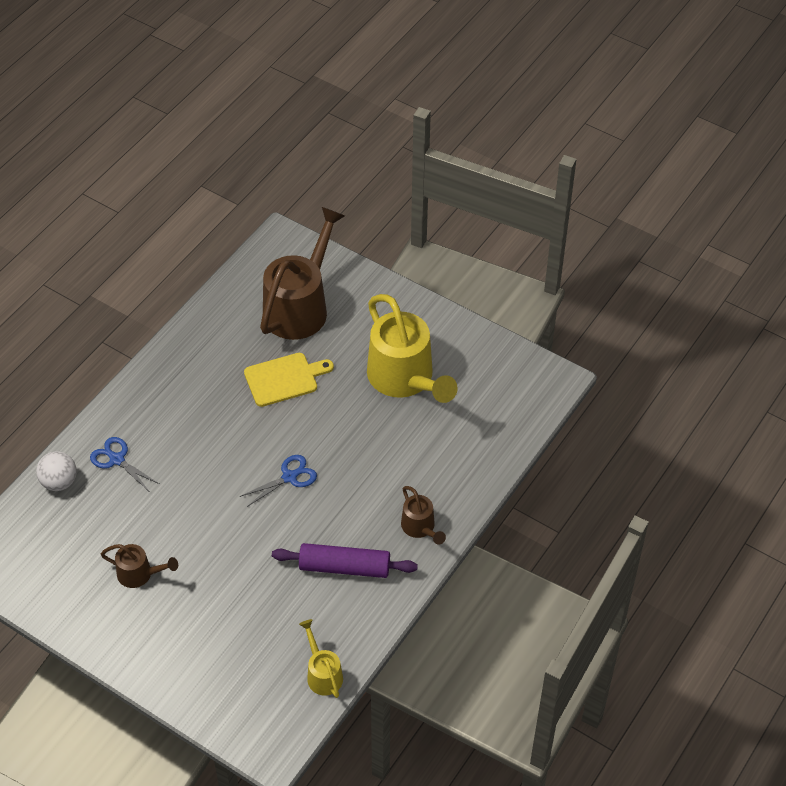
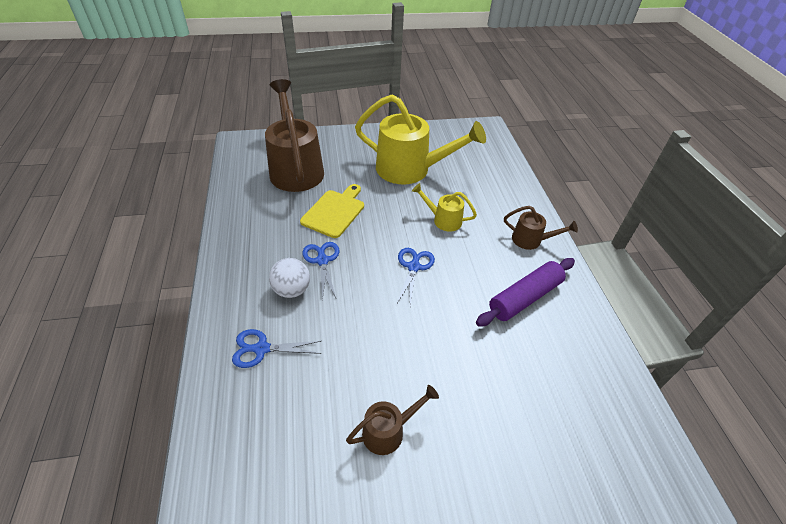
camera: 45 degrees left, 5 degrees down
(59, 482) = (222, 408): white ball -> white ball (292, 290)
(226, 419) = (322, 261): none -> blue scissors
(322, 673) = (616, 385): yellow watering can -> yellow watering can (443, 220)

